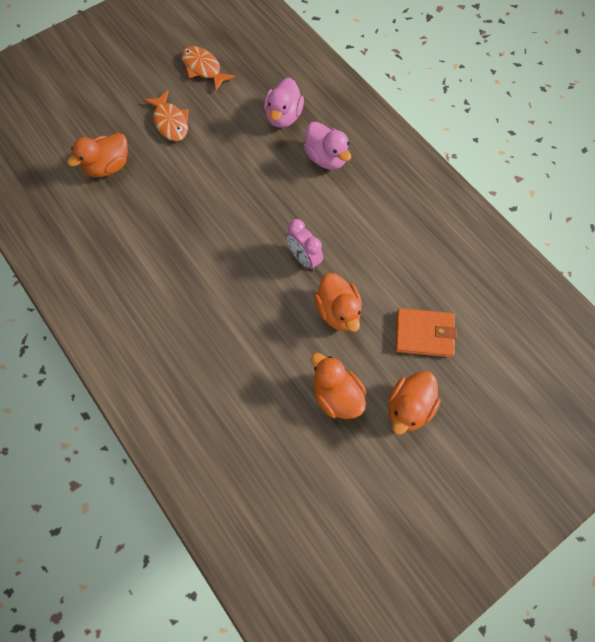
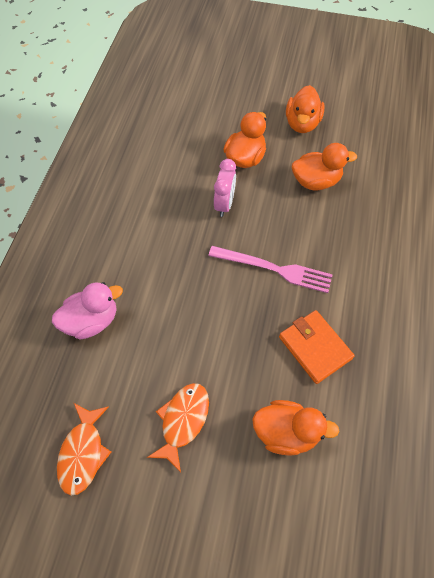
camera: 130 degrees left, 5 degrees down
(215, 247) = (274, 269): none -> pink fork
(326, 158) = (113, 253): pink duck -> none
(409, 408) = (270, 88): orange duck -> orange duck (316, 181)
(424, 334) = (214, 107): orange wallet -> orange wallet (315, 347)

